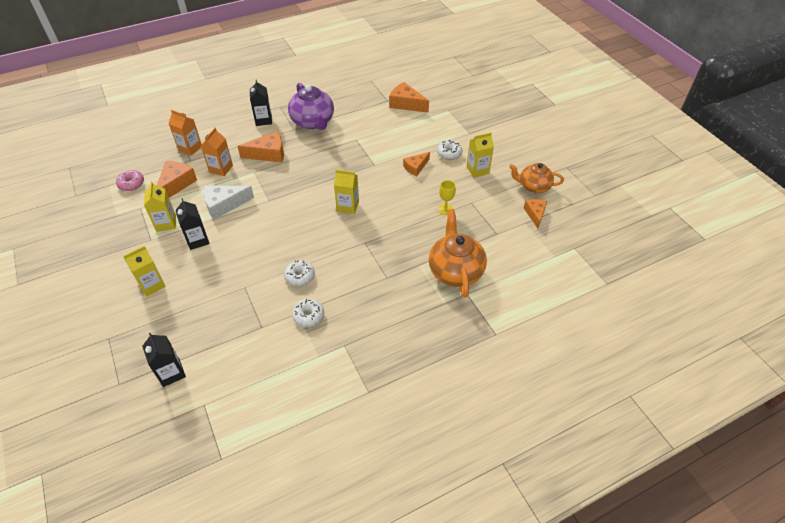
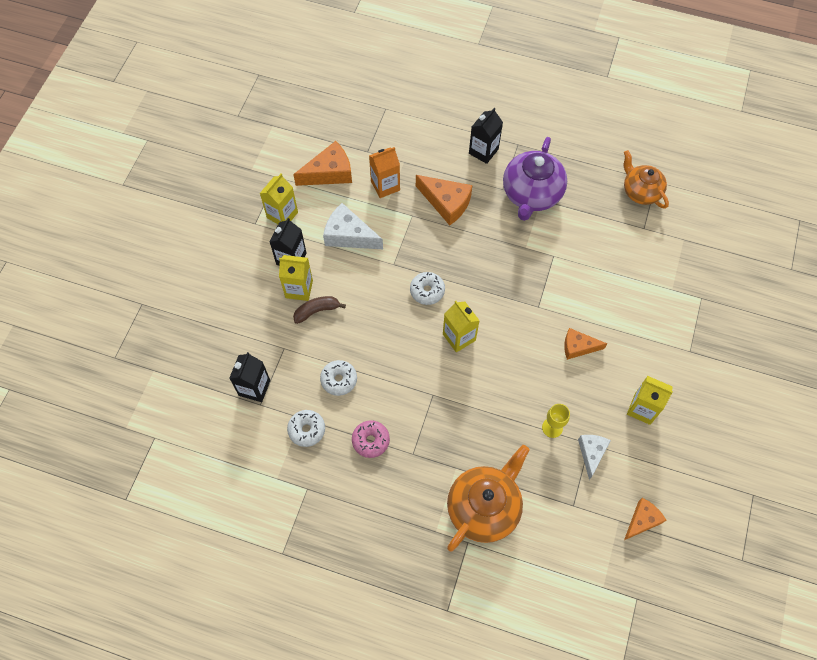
camera: 45 degrees right, 15 degrees up
(131, 184) = (292, 140): pink donut -> pink donut (370, 441)
(152, 285) = (215, 277): yellow carton -> yellow carton (299, 289)
(171, 373) = (157, 384): black carton -> black carton (254, 388)
(190, 148) = (380, 134): orange carton -> none
(245, 254) = (317, 311): none -> brown banana
(406, 104) = (660, 249): orange cheese -> none
(449, 153) = (634, 360): white donut -> white donut (427, 291)
(477, 205) = (591, 453): none -> white cheese
(533, 186) = (682, 485): orange teapot -> orange teapot (640, 191)

